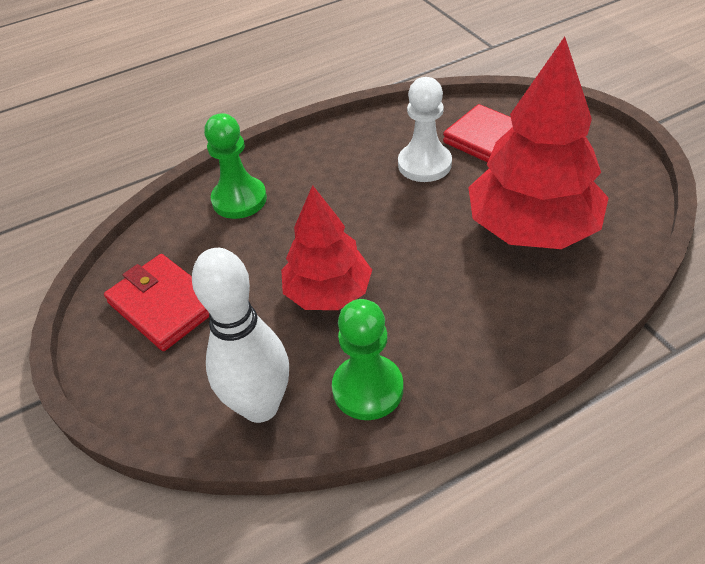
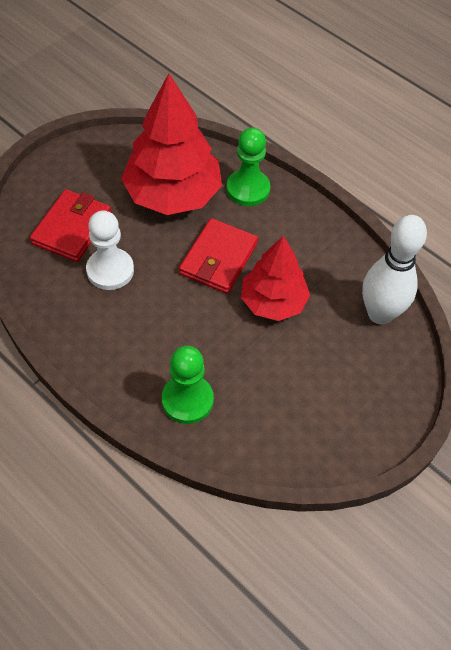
camera: 115 degrees left, 10 degrees up
(164, 305) = (323, 409): red wallet -> red wallet (218, 259)
(368, 389) = (343, 260): green pawn -> green pawn (248, 189)

